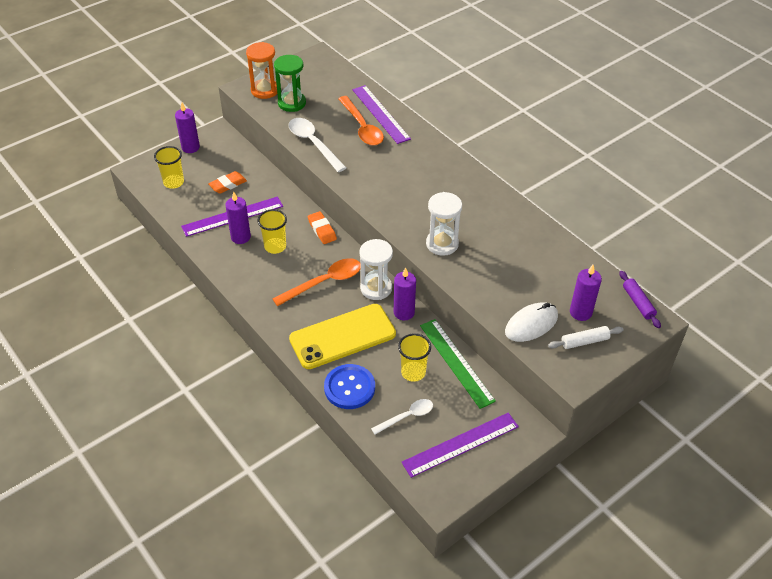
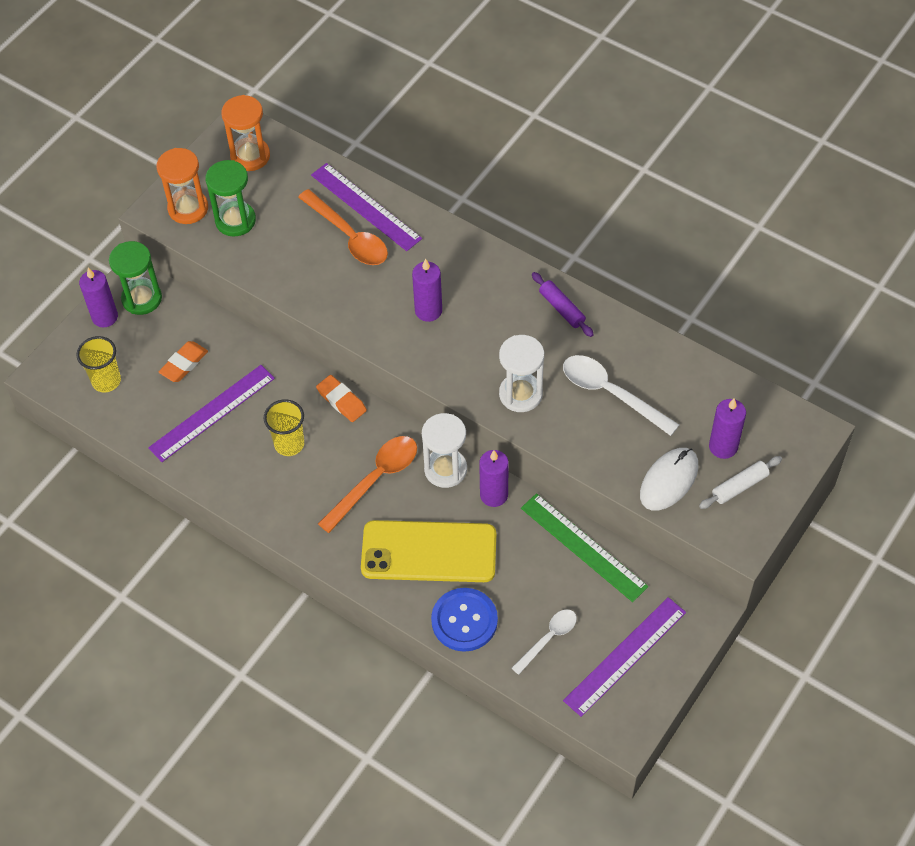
camera: 15 degrees left, 10 degrees up
(219, 143) = (142, 298): none -> green hourglass
(240, 237) = (236, 442): purple candle -> purple candle (428, 311)
(313, 144) = (293, 281): white spoon -> white spoon (611, 393)
(317, 72) = (250, 156): none -> orange hourglass
(342, 336) = (429, 552): yellow phone -> yellow phone turned 45 degrees clockwise
(413, 372) = (535, 576): yellow cup -> none
(638, 303) = (787, 413): purple rolling pin -> purple rolling pin (561, 309)

